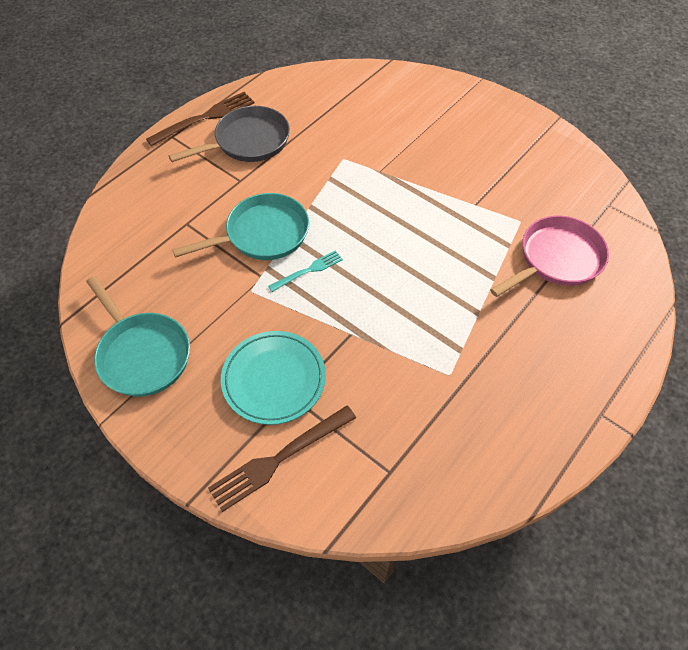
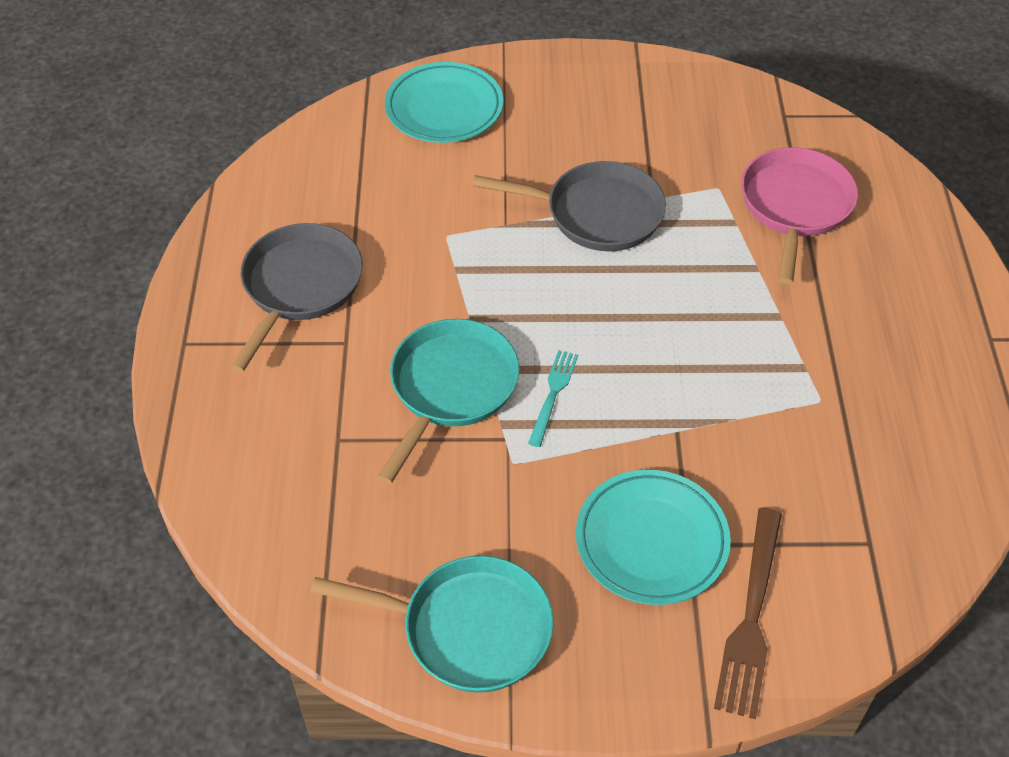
camera: 40 degrees left, 5 degrees down
(206, 117) = (204, 290): brown fork -> none
(412, 95) = (444, 108): none -> turquoise plate
(434, 194) = (596, 213): none -> grey pan

